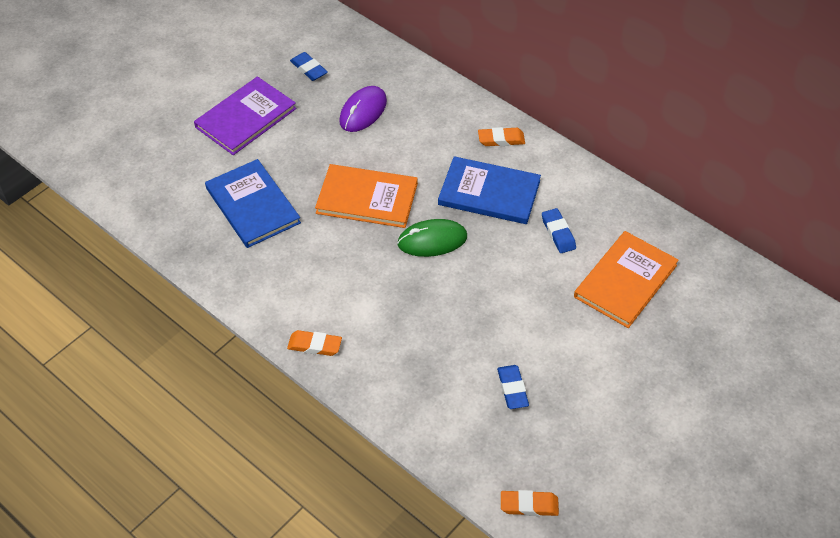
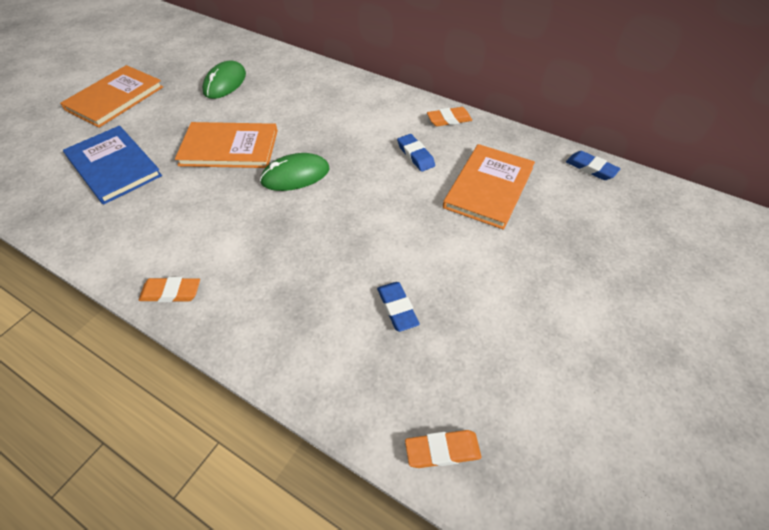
camera: 10 degrees left, 0 degrees up
(246, 118) = (115, 98): purple book -> orange book
(309, 69) = (176, 59): blue eraser -> blue eraser (591, 168)
(363, 111) = (225, 83): purple mouse -> green mouse
(489, 193) = (345, 131): blue book -> none
(501, 139) = (350, 91): orange eraser -> orange eraser (449, 120)

